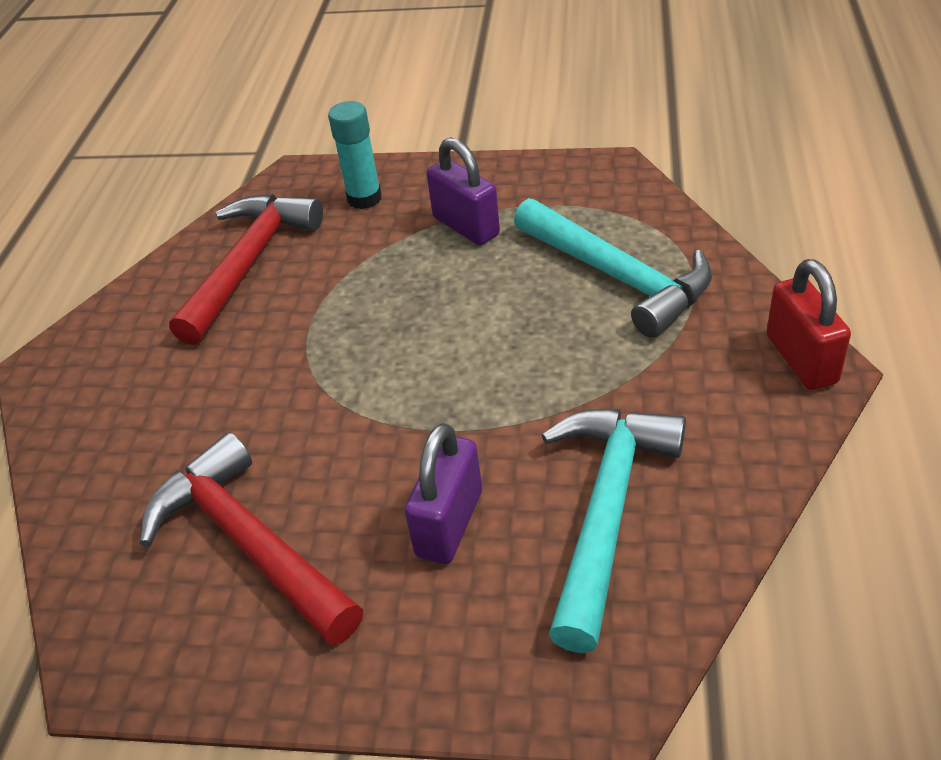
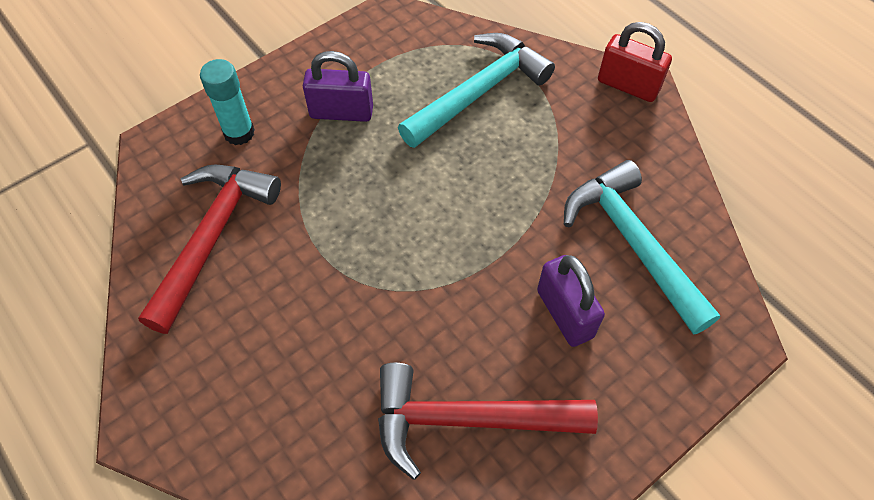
camera: 50 degrees left, 15 degrees up
(249, 263) = (212, 237): red hammer -> red hammer turned 45 degrees clockwise
(618, 277) = (479, 92): turquoise hammer -> turquoise hammer turned 45 degrees counterclockwise

